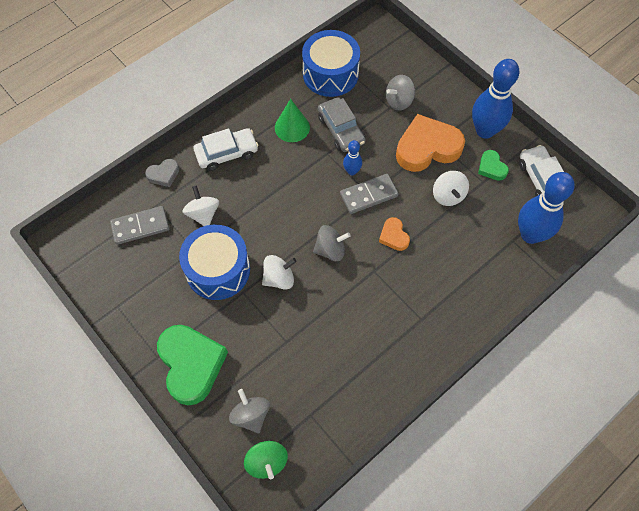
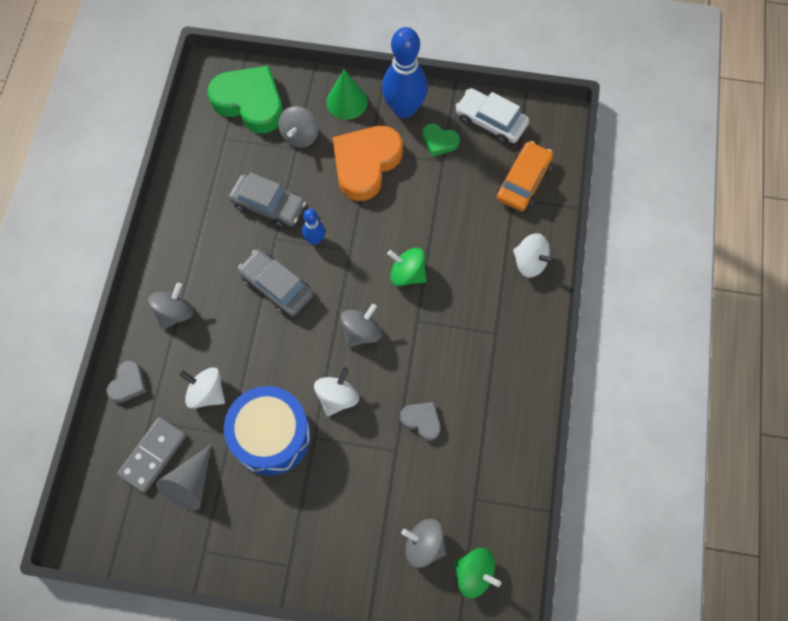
camera: 40 degrees left, 5 degrees up
(146, 260) = (191, 483): none -> grey cone
(191, 364) = (327, 546): green heart -> green heart (250, 103)
(227, 153) = (175, 313): white car -> grey spinning top
(292, 127) = (218, 237): green cone -> green cone (347, 101)
(301, 182) = (276, 286): none -> grey car
(320, 336) = (421, 421): none -> grey heart
(330, 74) = (208, 154): blue drum -> none
(368, 195) = (351, 251): grey domino -> none
(394, 236) = (407, 274): orange heart -> green spinning top
(448, 195) = (423, 197): white spinning top -> white spinning top (530, 262)
(530, 234) = (523, 181): blue bowling pin -> orange car

